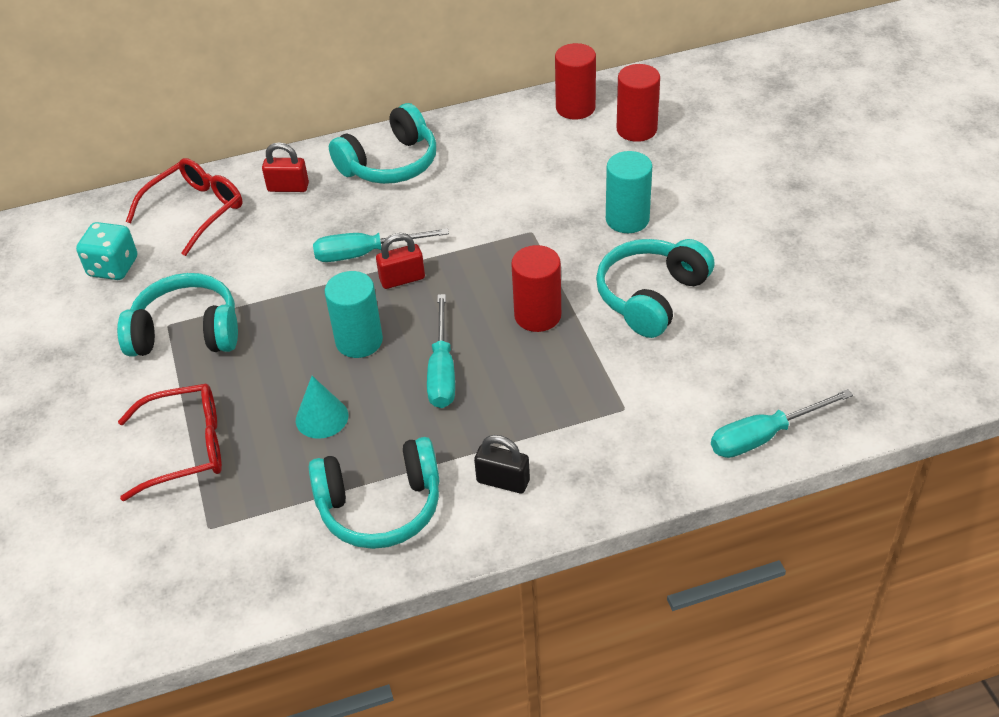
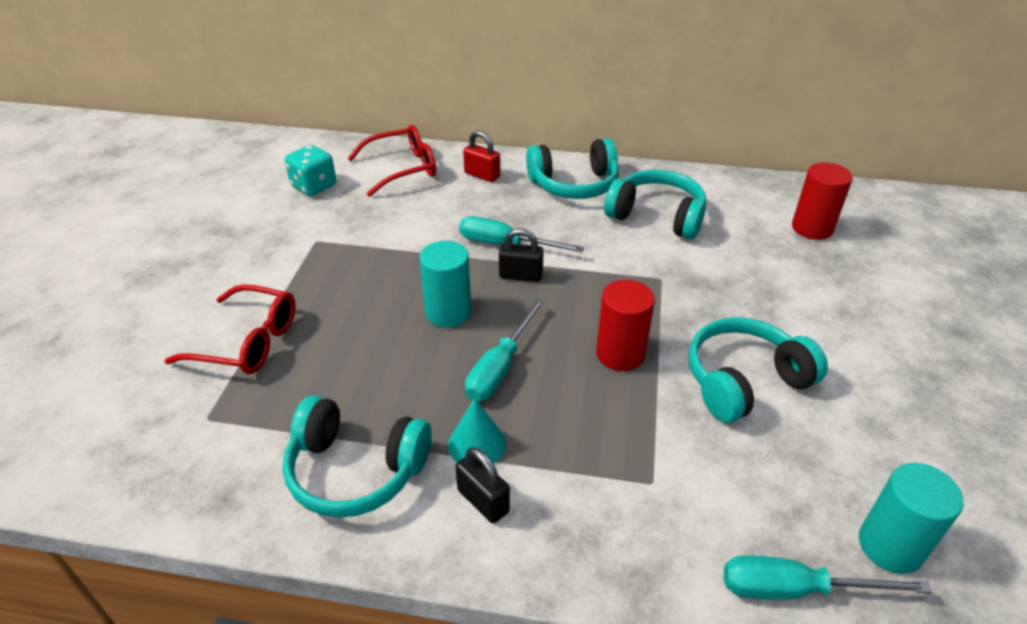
camera: 25 degrees right, 5 degrees down
(186, 332) = (324, 252): turquoise headphones -> turquoise headphones (657, 216)
(322, 417) = (369, 364): turquoise cone -> turquoise cone (477, 444)
(402, 279) = (520, 276): red padlock -> black padlock
(575, 108) = (763, 193): red cylinder -> none
(627, 219) = (759, 301): turquoise cylinder -> turquoise cylinder (890, 546)

